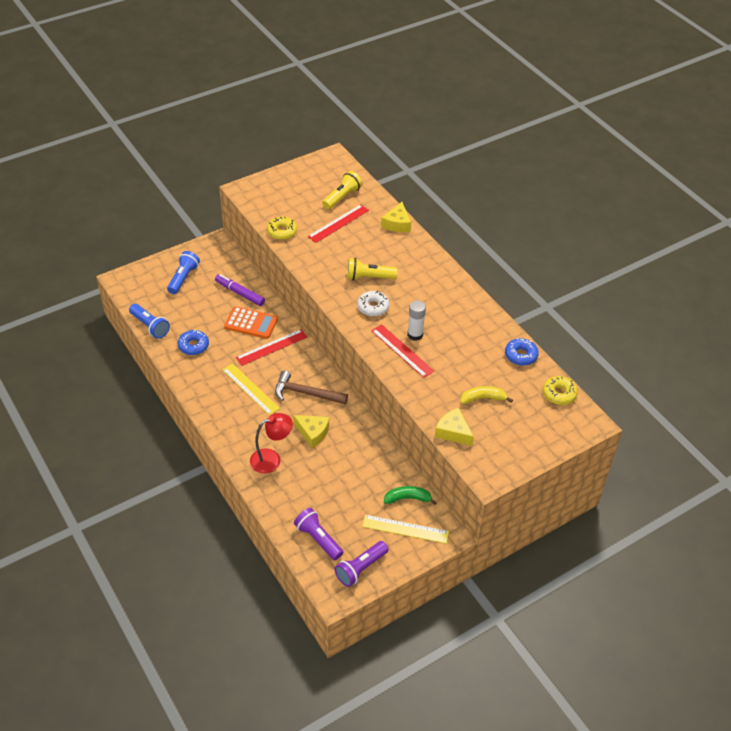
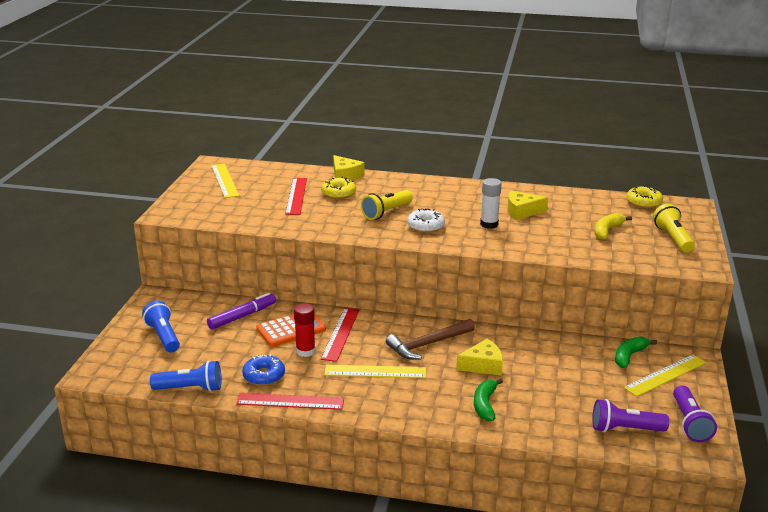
camera: 45 degrees left, 20 degrees down
(236, 345) = (305, 351): none -> red glue stick
(240, 293) = (242, 316): purple marker -> purple marker turned 150 degrees clockwise
(271, 459) = (485, 405): red lamp -> green banana
(282, 232) = (256, 222): yellow donut -> yellow donut (338, 193)
(318, 179) = (224, 180): none -> yellow ruler
(342, 197) = (268, 181): yellow flashlight -> yellow flashlight (673, 238)
(402, 350) = (499, 237): red ruler -> red ruler (290, 401)
(453, 432) = (630, 258): yellow cheese -> yellow cheese (522, 211)
(520, 355) = (579, 197): blue donut -> none

